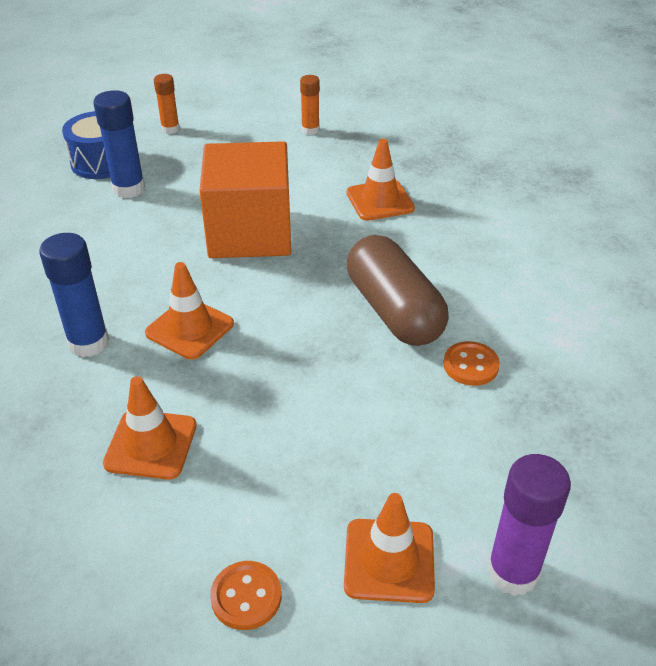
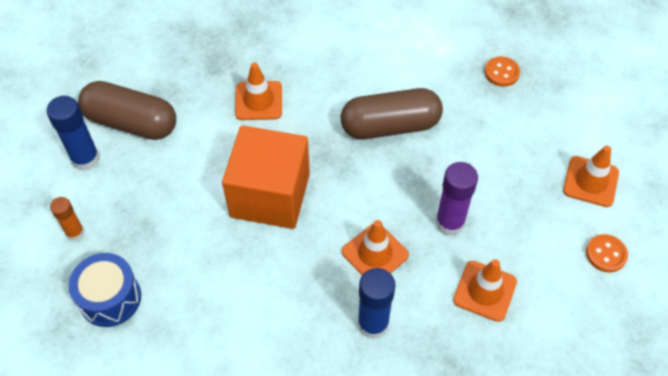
camera: 75 degrees left, 15 degrees up
(128, 189) = (168, 278): blue glue stick -> blue glue stick (85, 159)
(310, 130) = (131, 123): orange glue stick -> brown capsule
(471, 365) = (452, 100): orange button -> orange button (501, 72)
(512, 572) = (604, 130): purple glue stick -> purple glue stick (449, 223)

